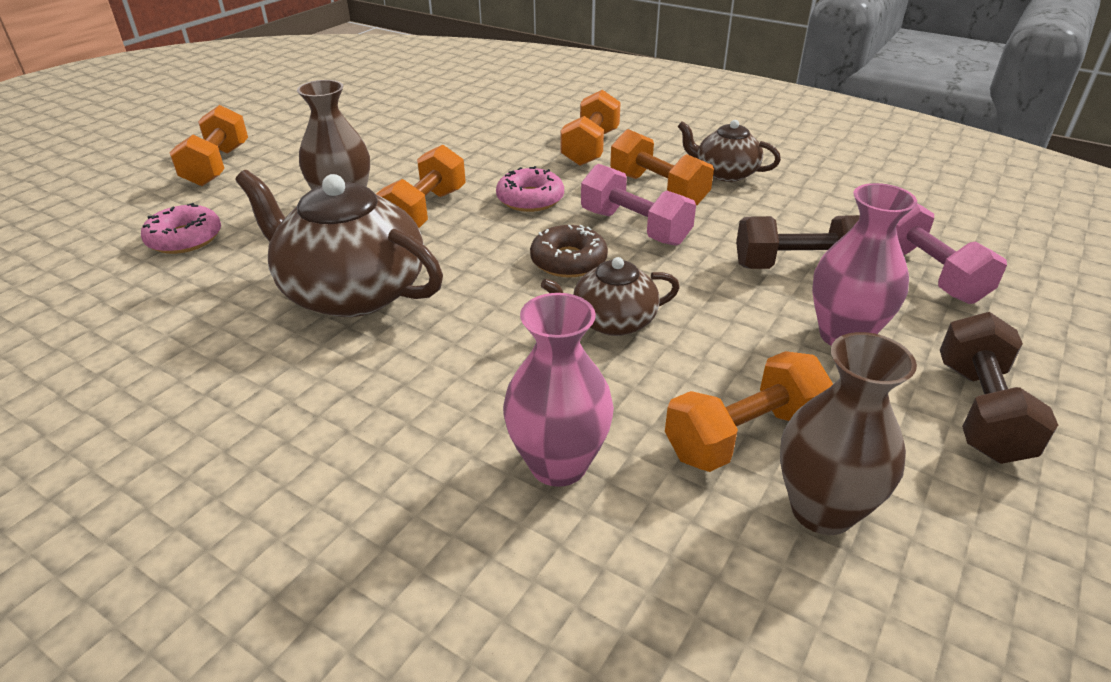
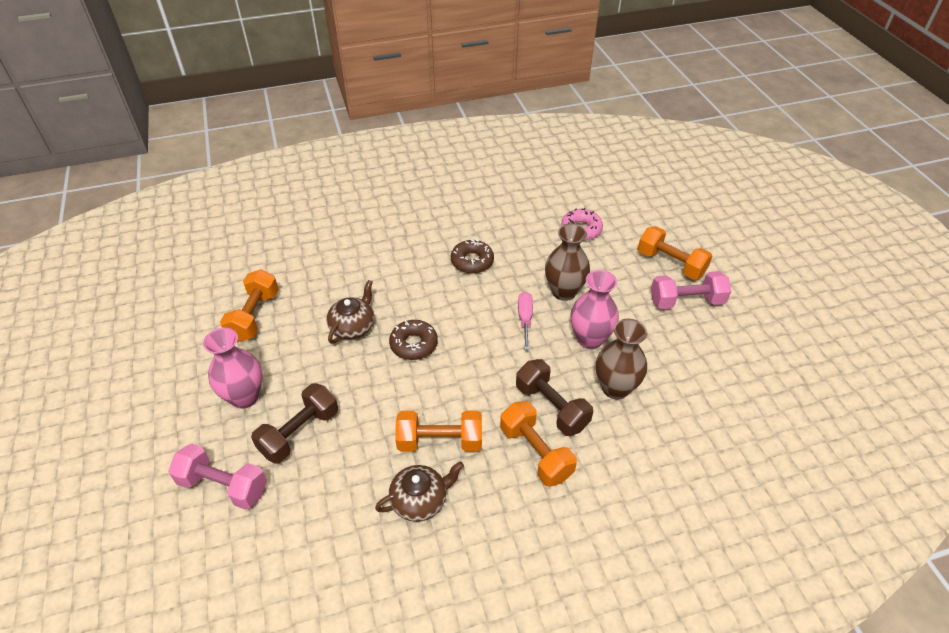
camera: 130 degrees right, 10 degrees up
(352, 292) = (472, 261): brown teapot -> brown donut
(425, 211) = (525, 319): orange dumbbell -> pink screwdriver
(530, 199) = (493, 370): pink donut -> none
(558, 464) = (307, 264): pink vase -> pink vase (589, 339)
(635, 227) = (412, 394): pink dumbbell -> pink dumbbell (686, 301)
(822, 510) = (209, 309): brown vase -> brown vase (615, 388)
(980, 411) = (164, 395): brown dumbbell -> brown dumbbell (551, 407)

